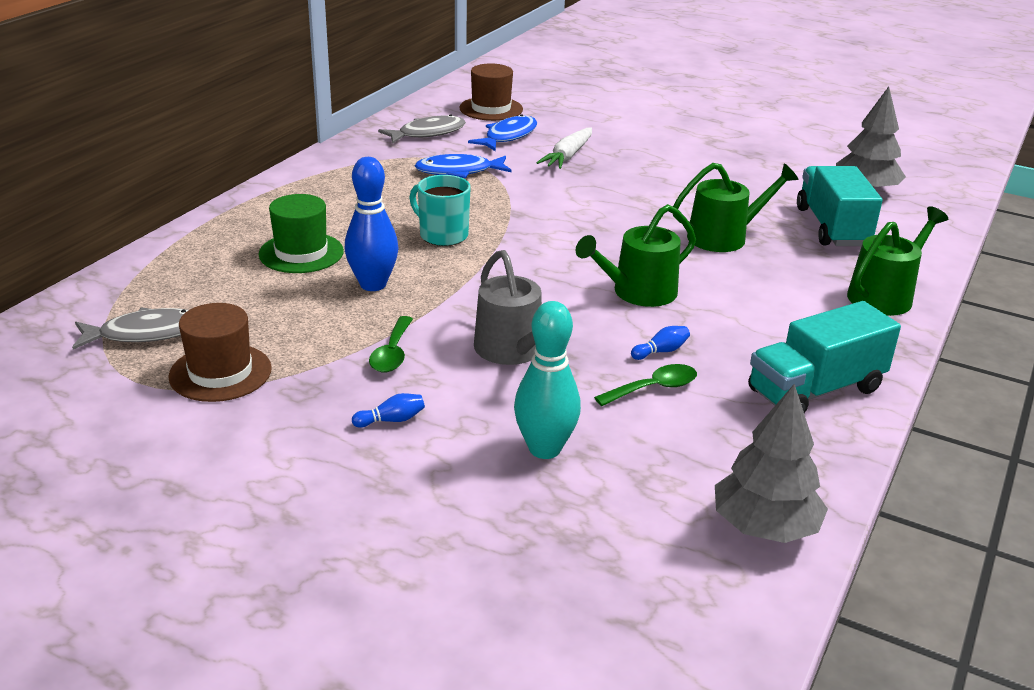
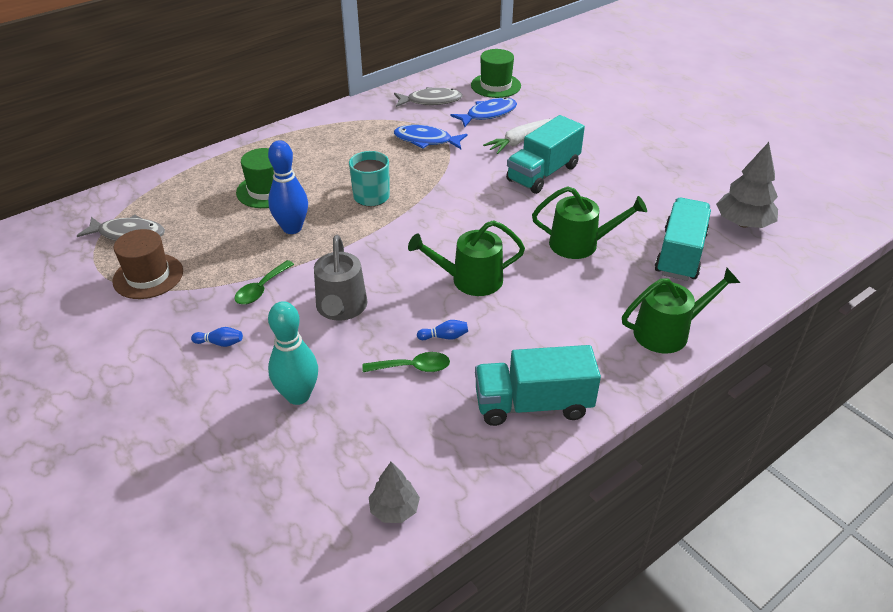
camera: 25 degrees right, 10 degrees up
(491, 109) = (495, 85): brown hat -> green hat
(623, 181) = (543, 173): none -> turquoise truck
(764, 527) = (394, 509): grey tree -> grey tree, size x0.60

